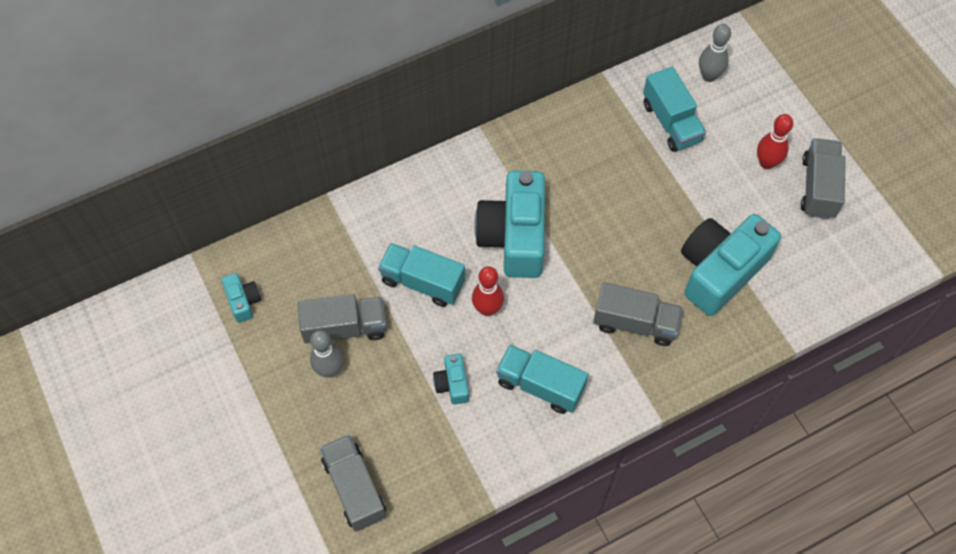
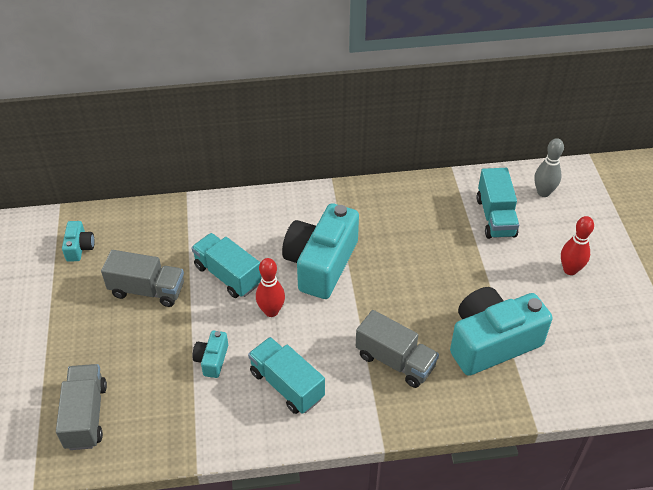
camera: 20 degrees right, 15 degrees down
(329, 370) = (117, 317): grey bowling pin -> none
(818, 187) = (612, 302): grey truck -> none

